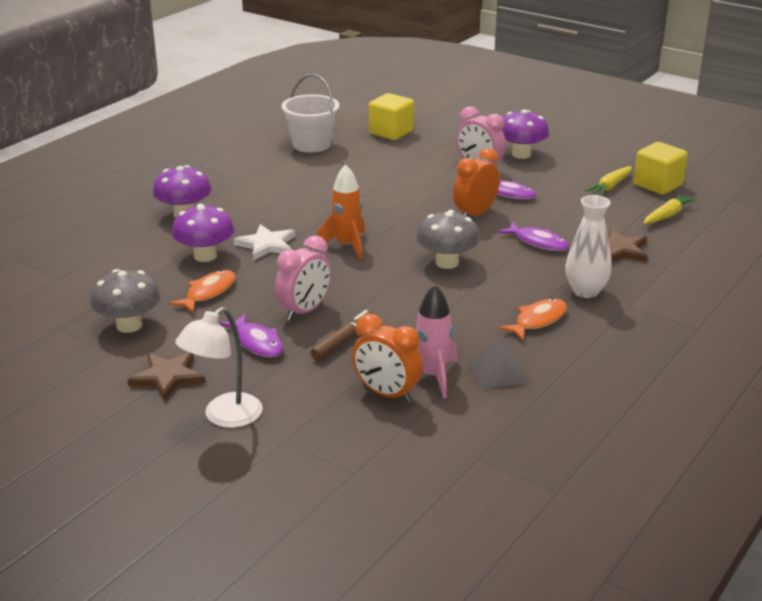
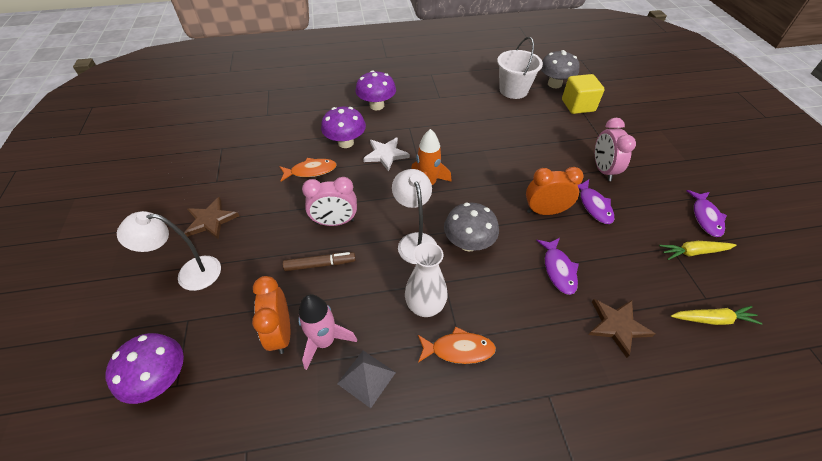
camera: 45 degrees right, 20 degrees up
(129, 325) = (248, 169): grey mushroom -> grey mushroom (554, 84)
(257, 342) = (280, 228): purple fish -> purple fish (705, 217)
(401, 284) = (415, 241): none -> white lamp
(521, 154) = (653, 175): purple mushroom -> purple mushroom (161, 379)
(585, 291) = (533, 349): white vase -> white vase (425, 307)
(658, 185) = (744, 278): yellow cube -> none

